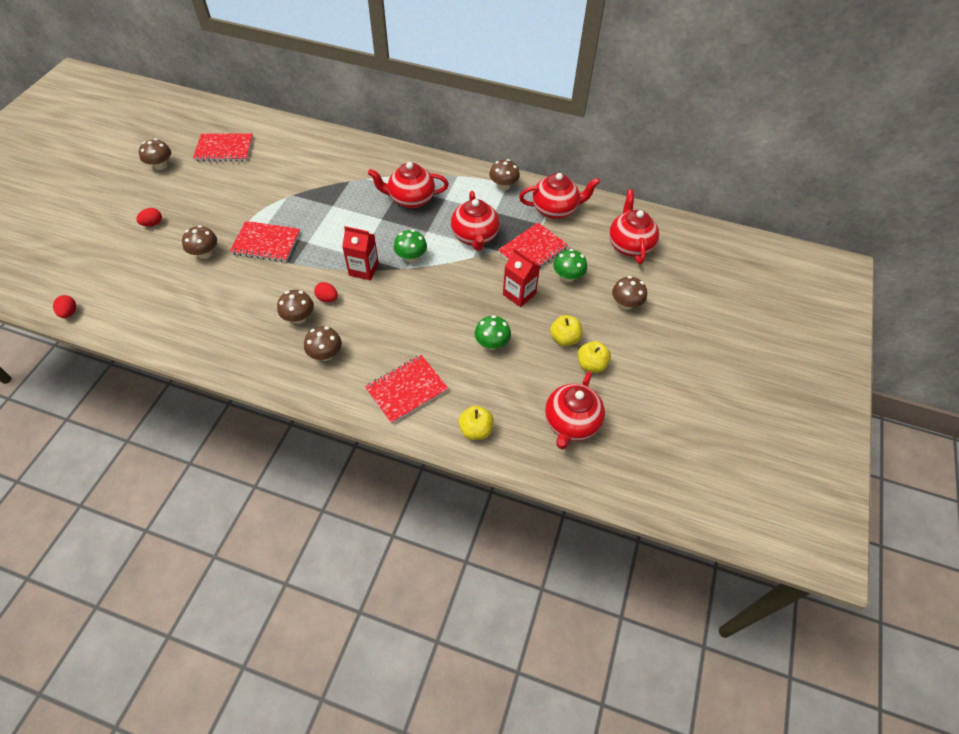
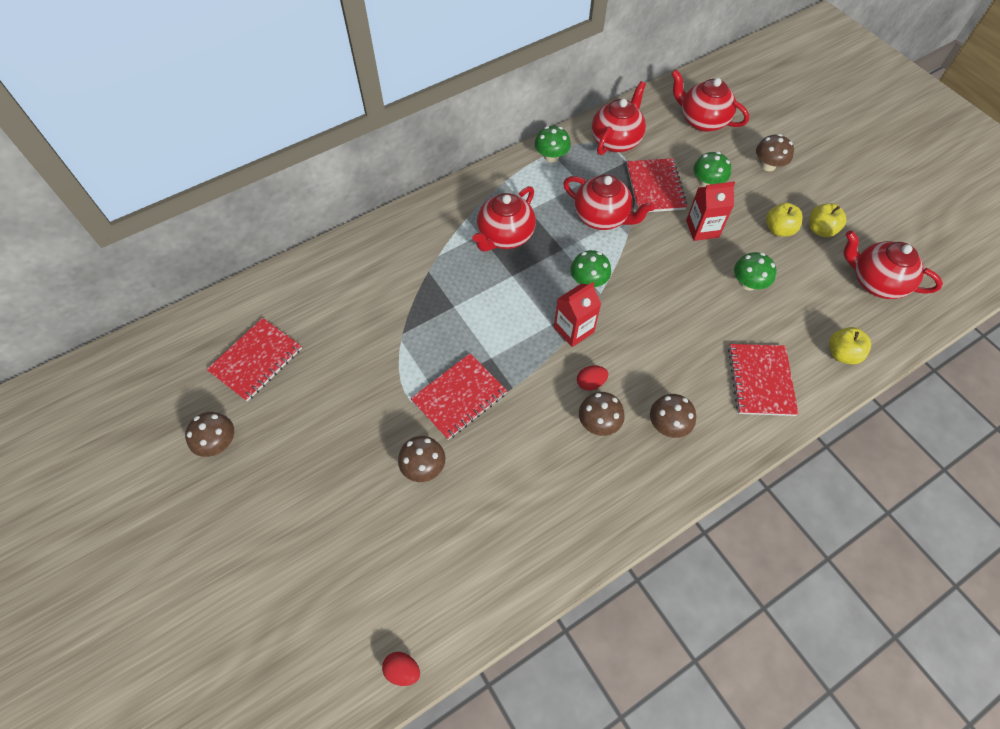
camera: 50 degrees left, 5 degrees up
(153, 224) = (321, 500): red egg -> none
(503, 186) = (551, 157): brown mushroom -> green mushroom
(571, 423) = (875, 282): red teapot -> red teapot turned 150 degrees clockwise

